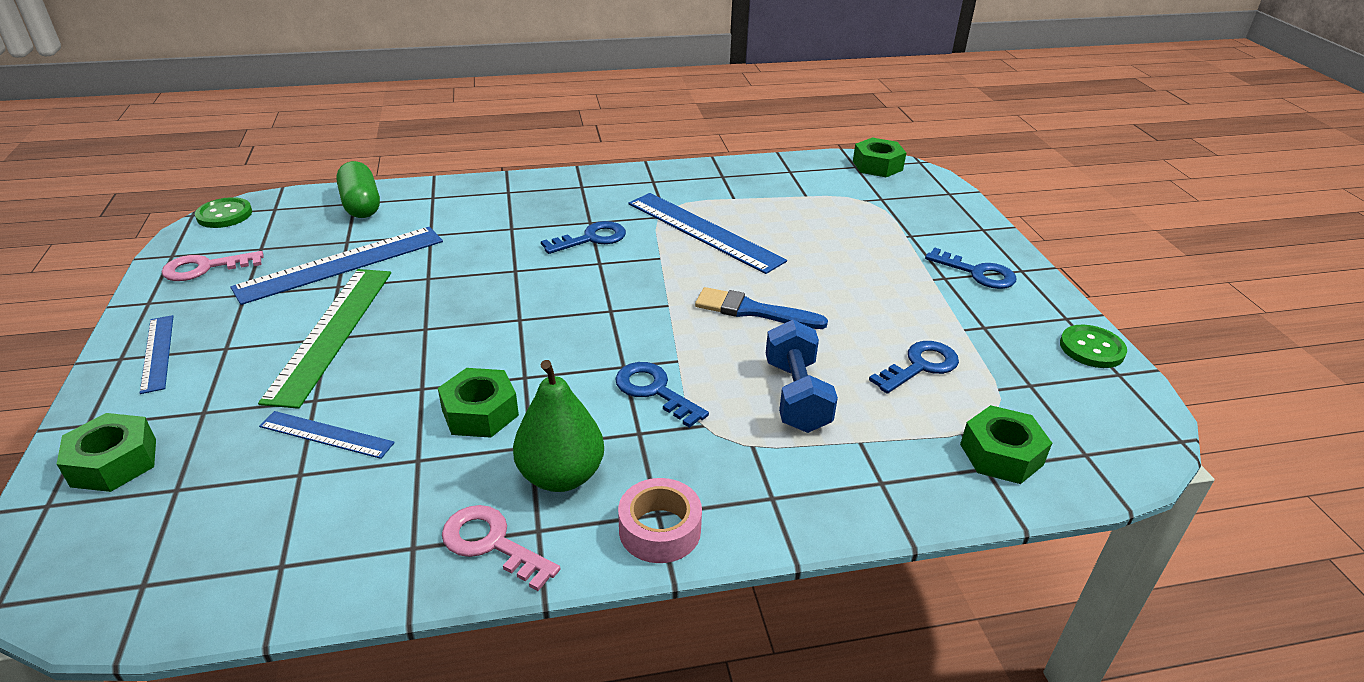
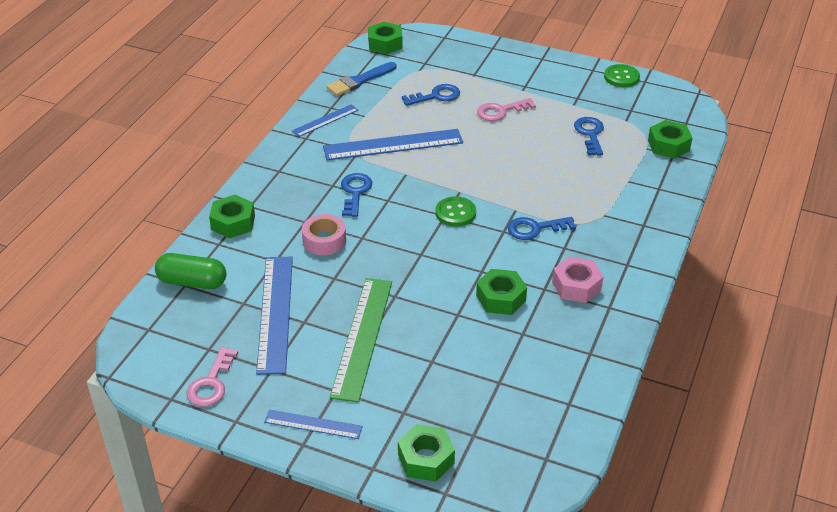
camera: 55 degrees left, 5 degrees up
(224, 215) = (129, 358): green button -> green button (455, 213)
(326, 434) = (471, 363): blue ruler -> blue ruler (325, 120)
(332, 332) = (362, 337): green ruler -> green ruler turned 60 degrees clockwise
(472, 193) = (233, 222): none -> green nut
(491, 543) = (607, 325): pink key -> pink key (500, 111)
(561, 476) = (576, 286): green pear -> pink nut
(660, 530) = (638, 268): pink tape -> pink tape (324, 240)
(753, 311) = (494, 164): blue brush -> blue brush (359, 81)
(796, 396) = (579, 184): blue dumbbell -> none
(978, 273) = (531, 73): blue key -> blue key (436, 96)

